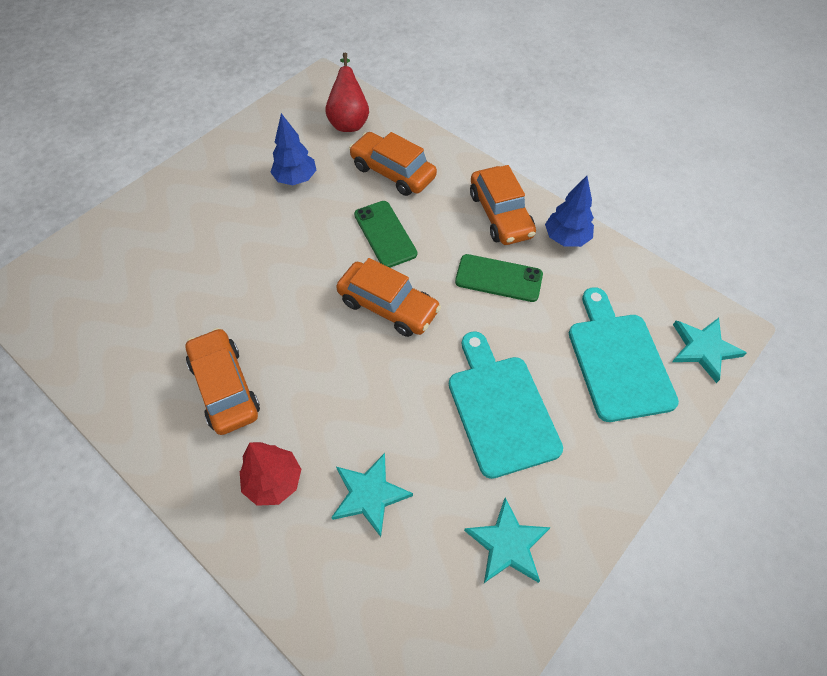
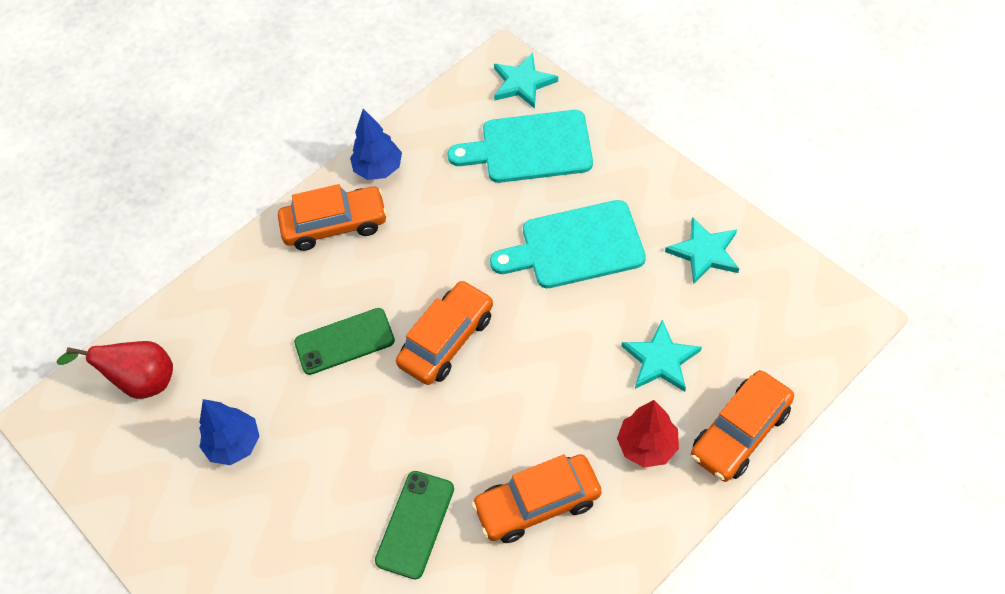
camera: 80 degrees left, 0 degrees up
(393, 172) = (246, 331): orange car -> orange car (740, 433)
(498, 278) = (422, 234): green phone -> green phone (415, 524)

